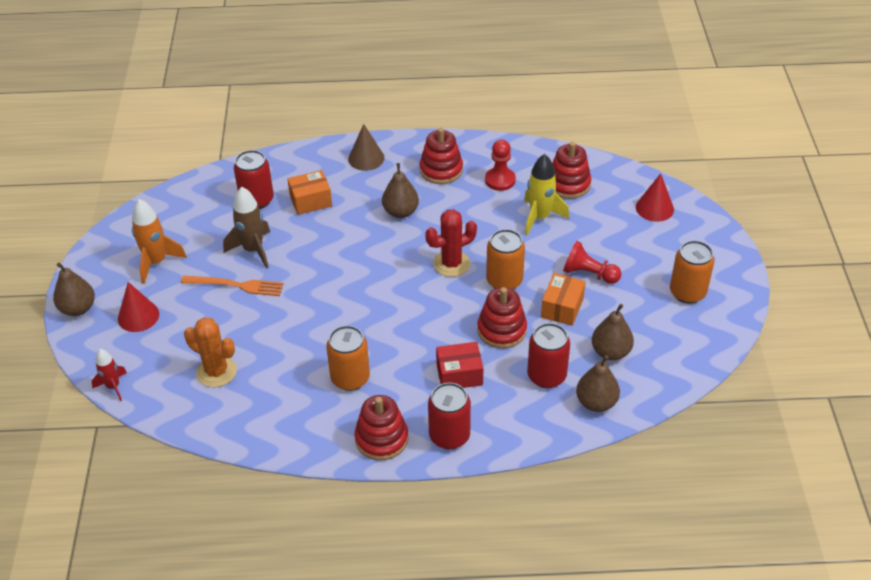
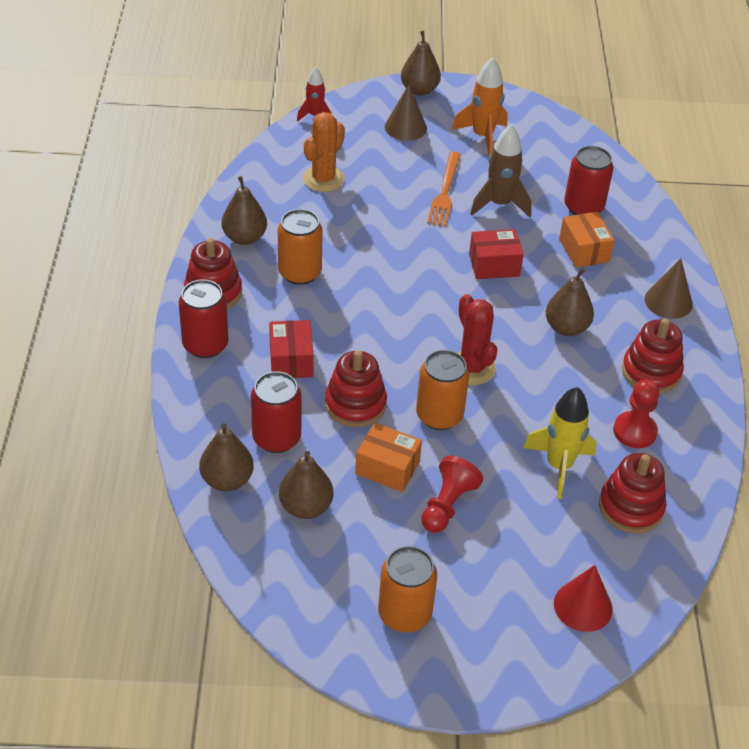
camera: 90 degrees right, 0 degrees up
(138, 316) = (405, 127): red cone -> brown cone
(304, 424) = (244, 238): none -> brown pear
(331, 252) = (494, 265): none -> red box

